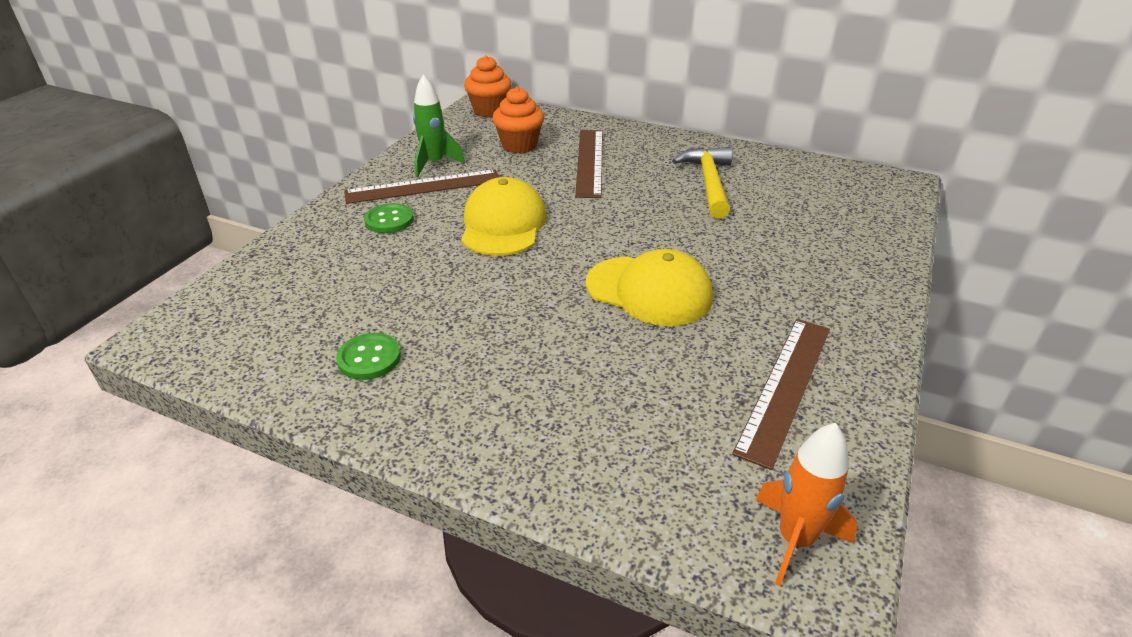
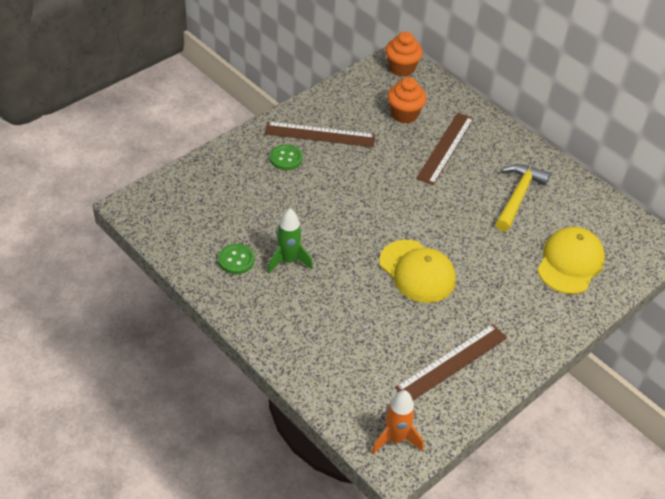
camera: 20 degrees right, 10 degrees up
(434, 164) = (336, 114): green rocket -> green rocket (288, 261)
(503, 224) = (356, 187): yellow cap -> yellow cap (570, 263)

